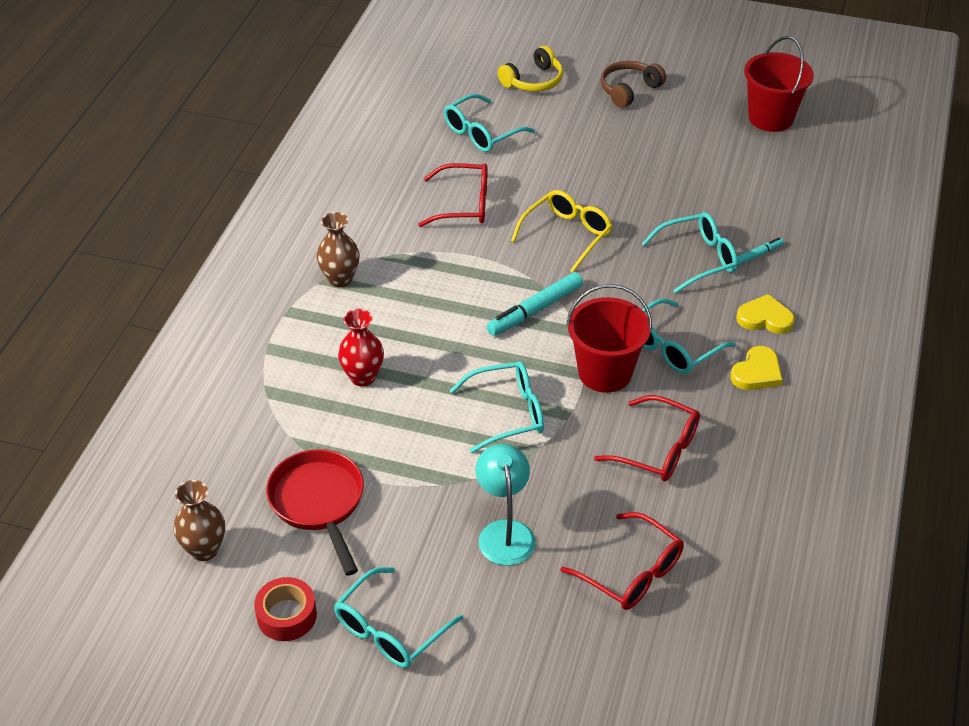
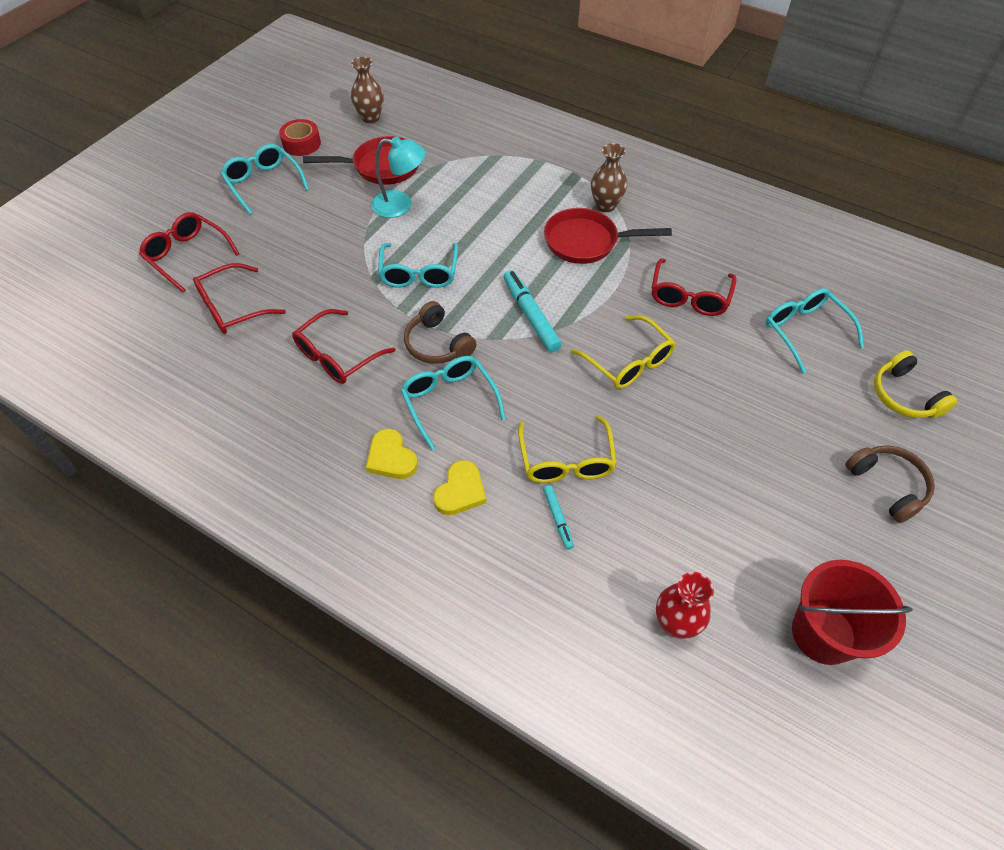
camera: 105 degrees right, 10 degrees up
(363, 377) = (490, 202): red vase -> red vase (675, 623)
(407, 286) = (586, 242): none -> red pan
(504, 532) = (307, 249): turquoise lamp -> turquoise lamp (400, 205)
(563, 662) = (187, 255): none -> red glasses
(605, 372) = (437, 344): red bucket -> brown headphones
(698, 259) = (566, 461): turquoise glasses -> yellow glasses

